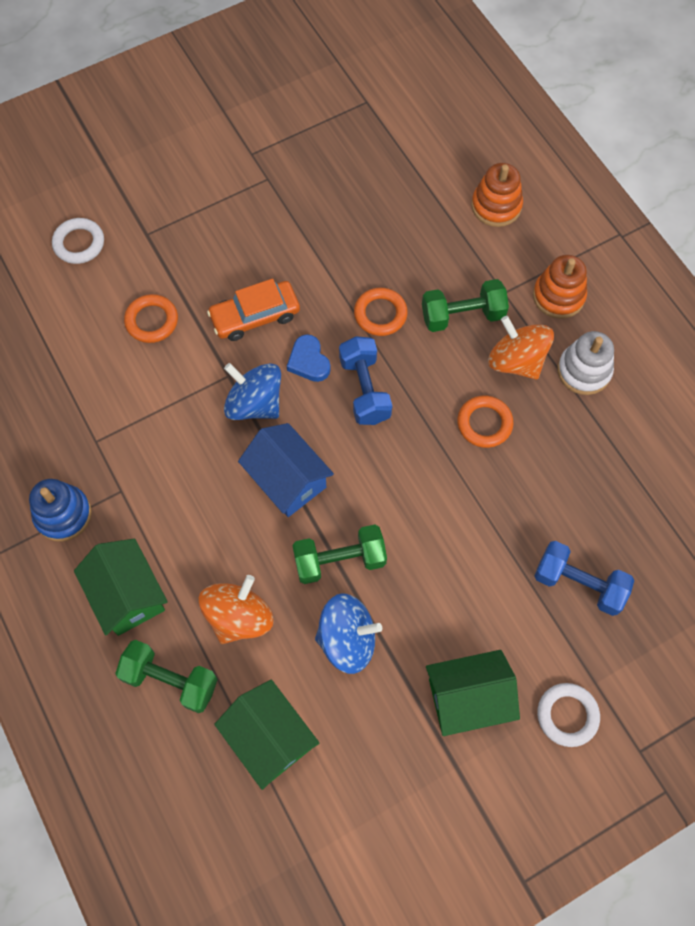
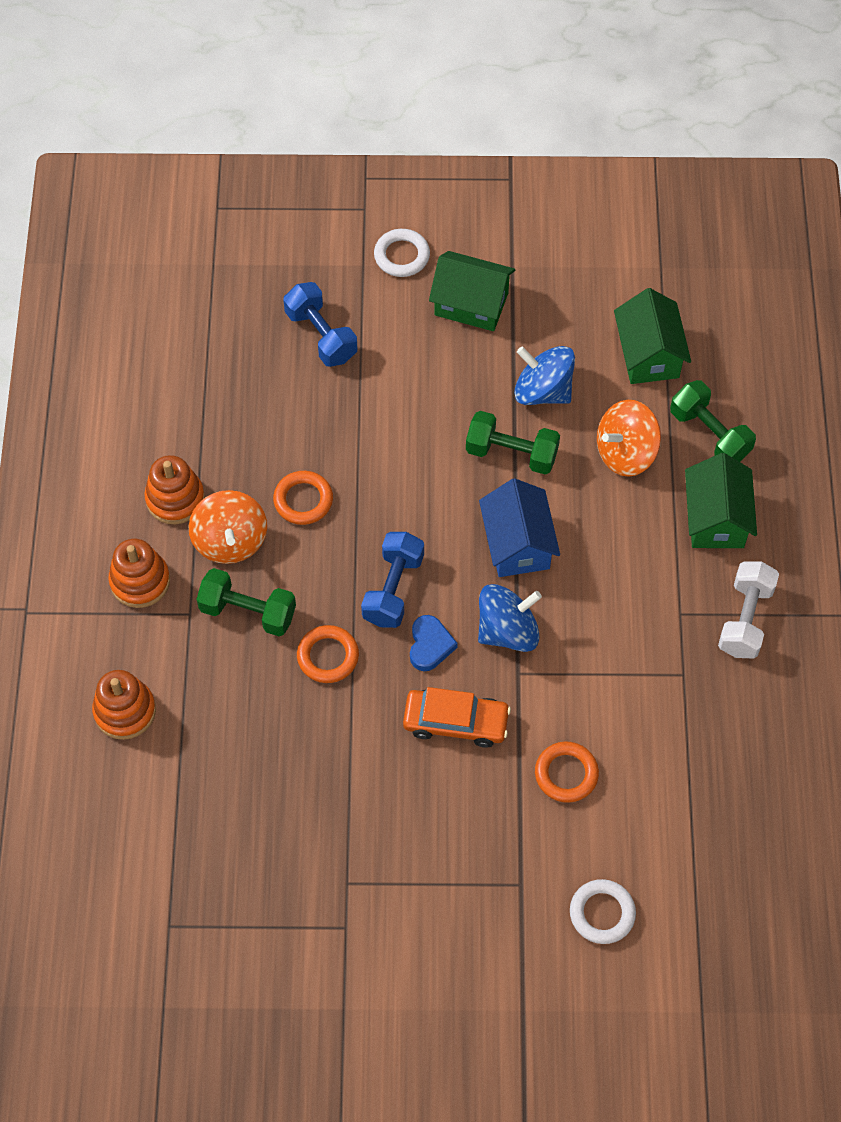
camera: 150 degrees left, 5 degrees down
(63, 514) = (745, 619): blue stacking toy -> white dumbbell
(255, 403) = (507, 631): blue spinning top -> blue spinning top turned 90 degrees counterclockwise
(584, 371) = (175, 499): white stacking toy -> orange stacking toy

